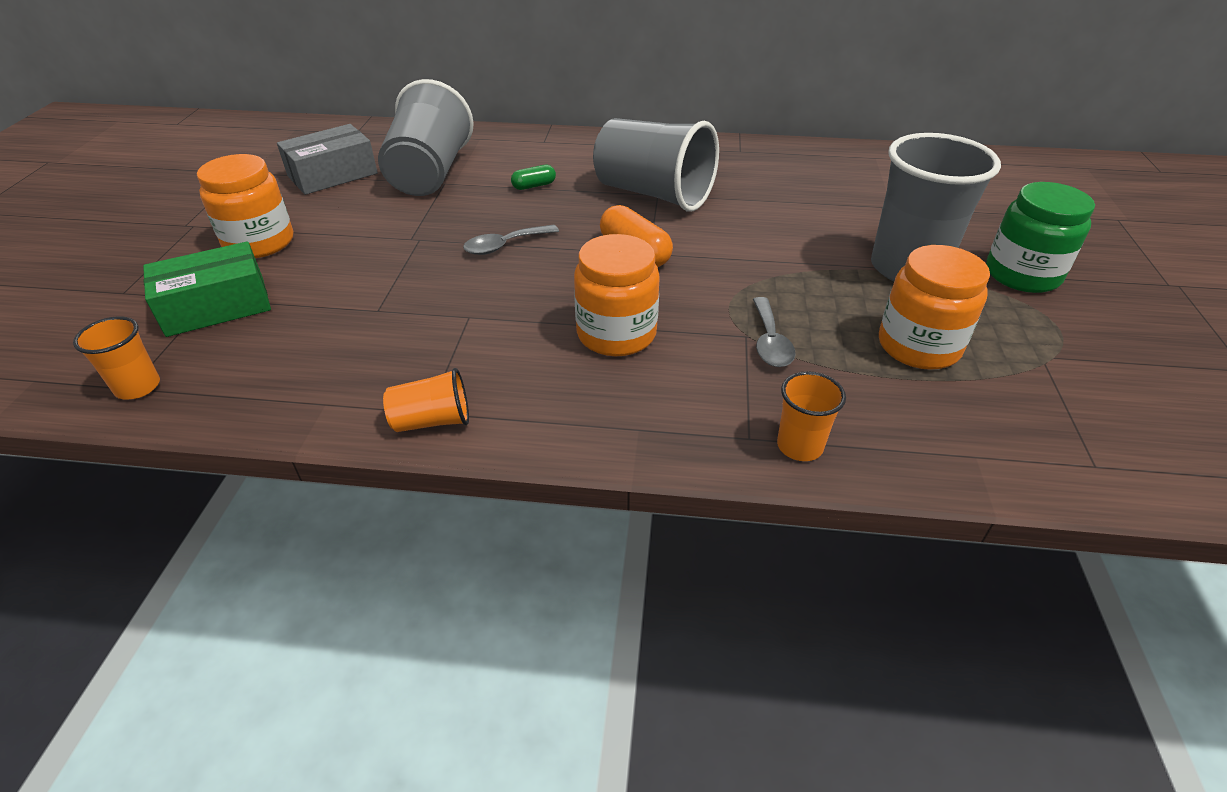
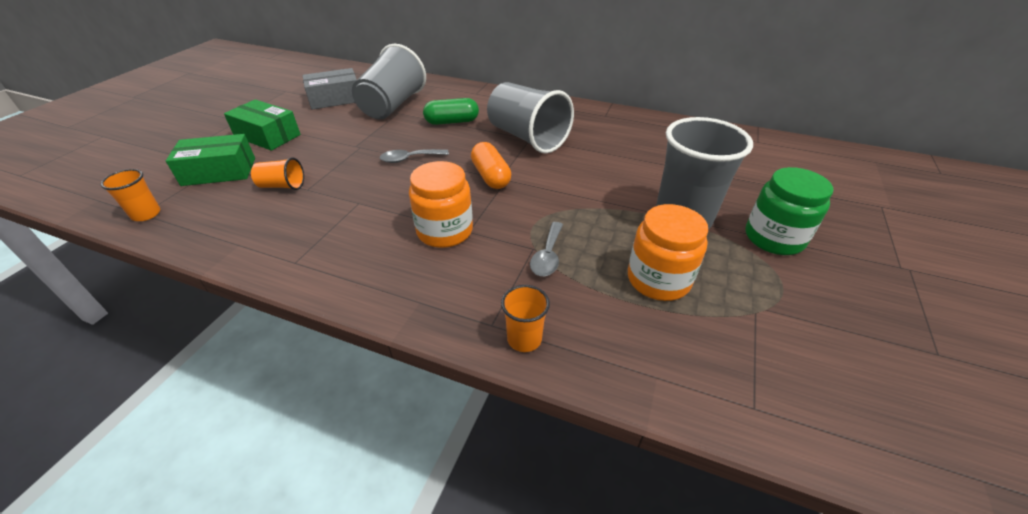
camera: 15 degrees right, 0 degrees up
(259, 243) = (267, 136): orange jar -> green box
(432, 421) = (293, 269): orange cup -> orange cup (282, 186)
(534, 186) = (452, 122): green capsule -> green capsule, size x1.75

